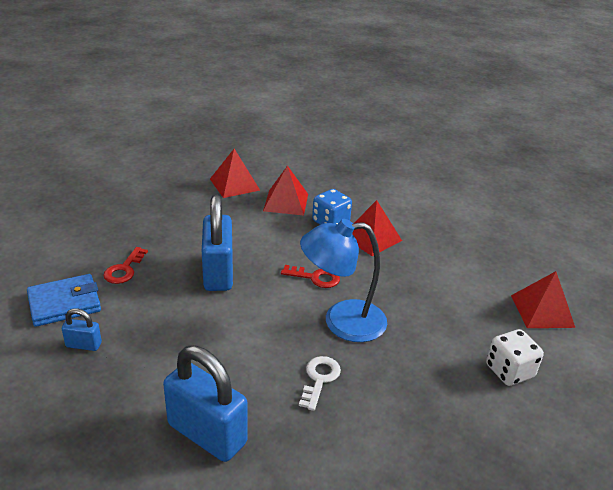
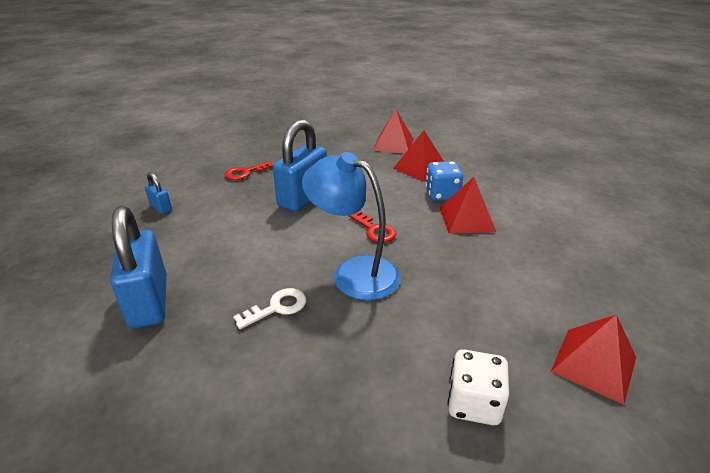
camera: 40 degrees right, 0 degrees up
(64, 303) = (184, 179): blue wallet -> none

